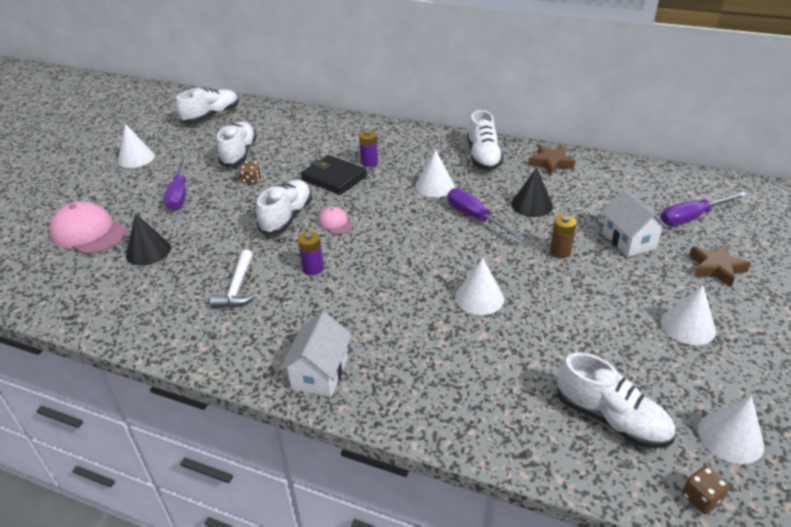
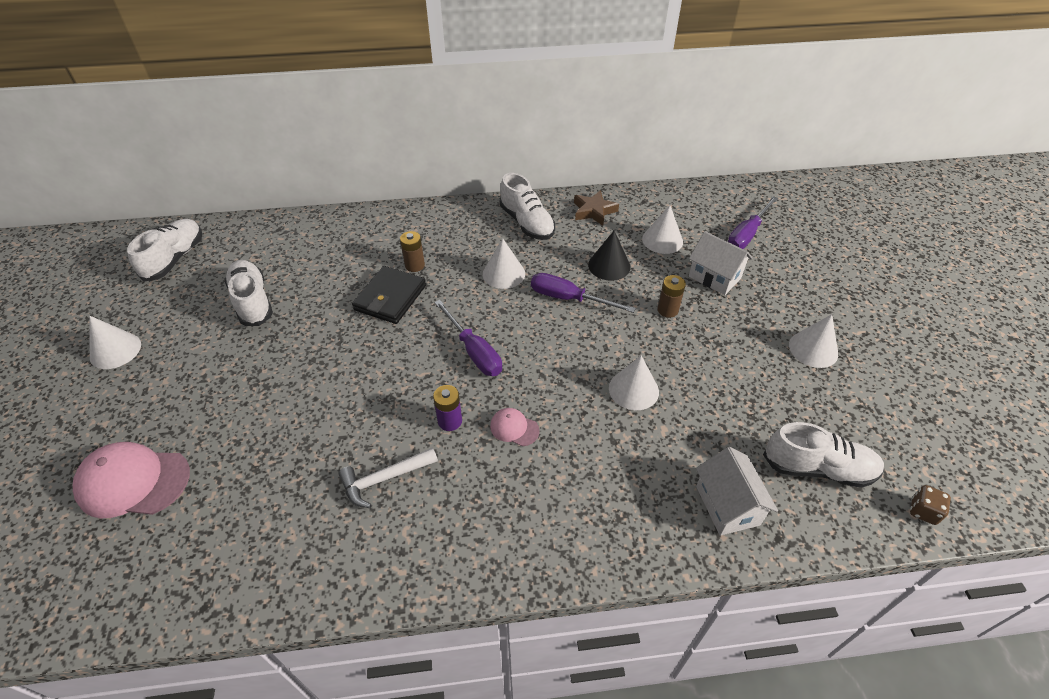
camera: 30 degrees left, 10 degrees up
(148, 251) = (237, 476): black cone -> none
(180, 194) = (217, 382): purple screwdriver -> purple screwdriver (474, 351)
(237, 287) = (384, 479): white hammer -> white hammer turned 90 degrees clockwise
(252, 180) = (296, 332): brown dice -> none
(287, 217) = (374, 367): white shoe -> none
(320, 373) = (547, 542): white house -> white house (727, 505)
(334, 178) = (390, 298): black wallet -> black wallet turned 75 degrees counterclockwise
(335, 223) = (433, 355): pink cap -> pink cap (514, 428)
(369, 162) = (415, 265): purple battery -> brown battery
(716, 268) = (796, 281): brown star -> none
(730, 437) = (907, 444): white cone -> white cone (662, 240)

